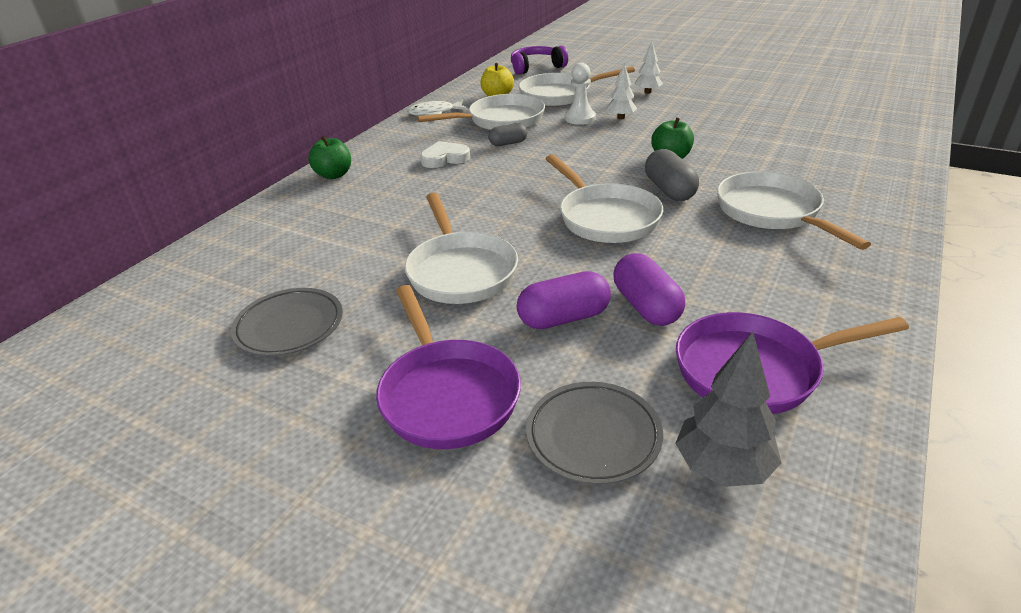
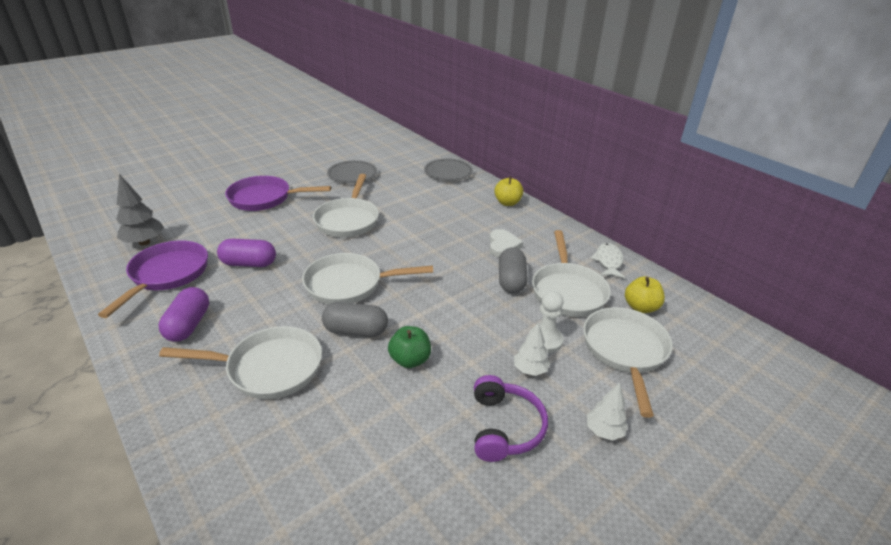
camera: 110 degrees right, 0 degrees up
(334, 175) = (507, 203): green apple -> yellow apple
(460, 271) = (348, 220): white pan -> white pan turned 90 degrees counterclockwise
(508, 143) = (511, 281): grey capsule -> grey capsule, size x1.59
(536, 67) = (745, 367): purple headphones -> purple headphones (504, 427)
(564, 318) = (273, 237): purple capsule -> purple capsule (188, 325)
(593, 436) = (199, 221): grey plate -> grey plate (448, 173)

